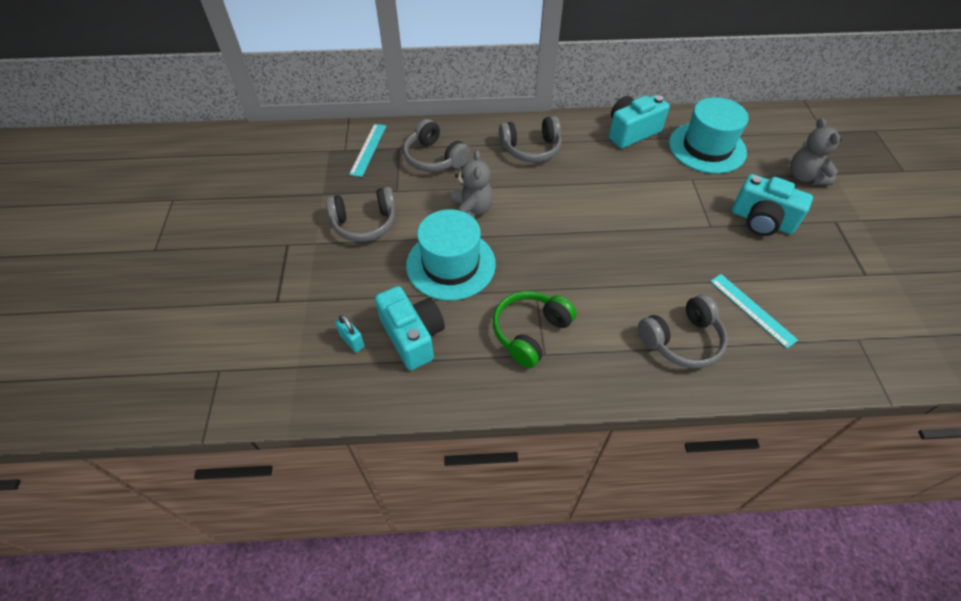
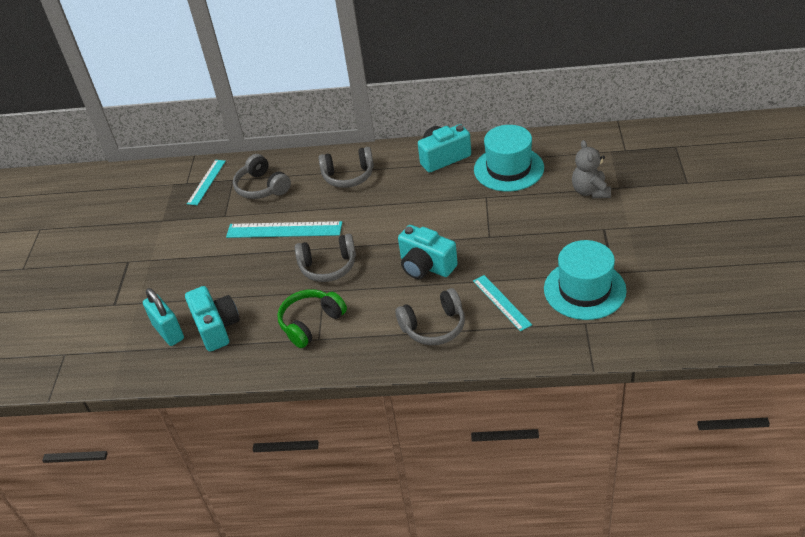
camera: 10 degrees right, 10 degrees down
(352, 341) = (168, 332): turquoise padlock -> turquoise padlock, size x1.76
(365, 223) = (193, 243): grey headphones -> grey headphones (328, 266)
(451, 264) = (258, 273): turquoise hat -> turquoise hat (584, 290)
(471, 210) = (284, 230): grey teddy bear -> turquoise ruler
(761, 221) = (536, 231): turquoise camera -> turquoise camera (426, 266)

